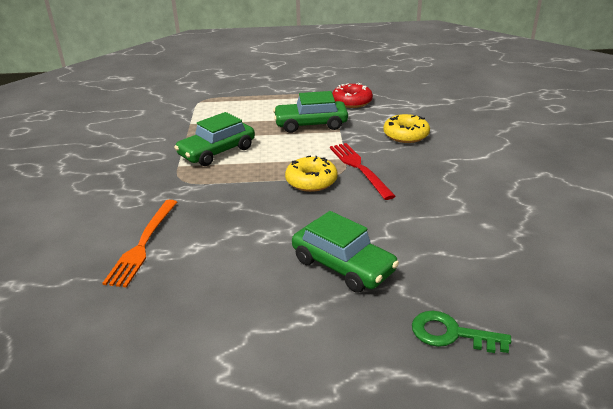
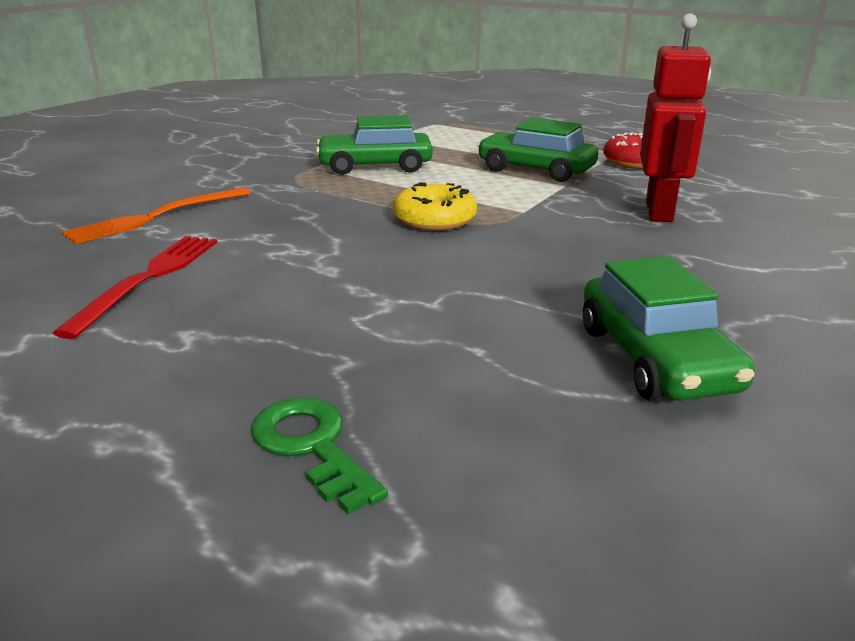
camera: 35 degrees right, 5 degrees down
(343, 265) = (315, 310): green car -> green car (655, 359)
(359, 168) = (523, 226): red fork -> red fork (148, 279)
(406, 135) = (659, 212): yellow donut -> red robot

